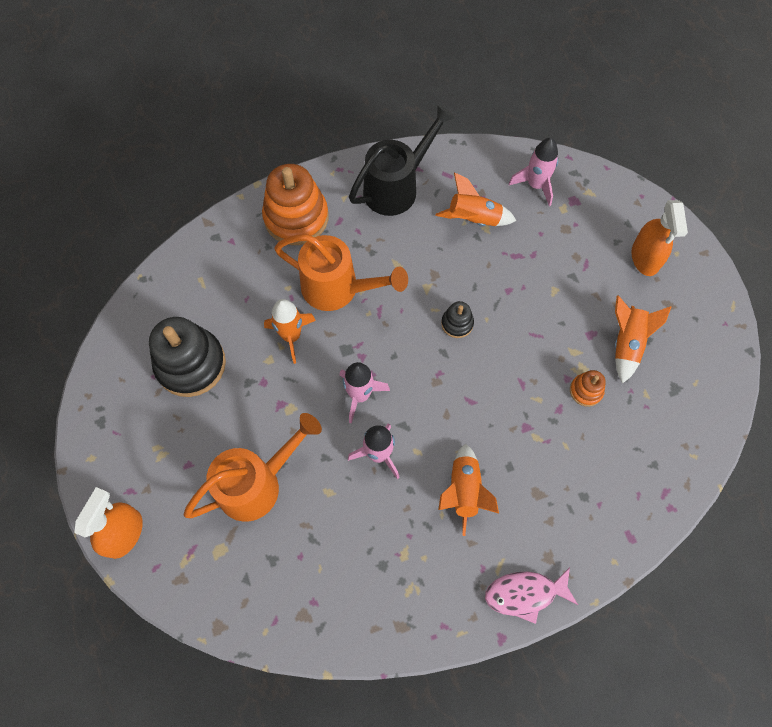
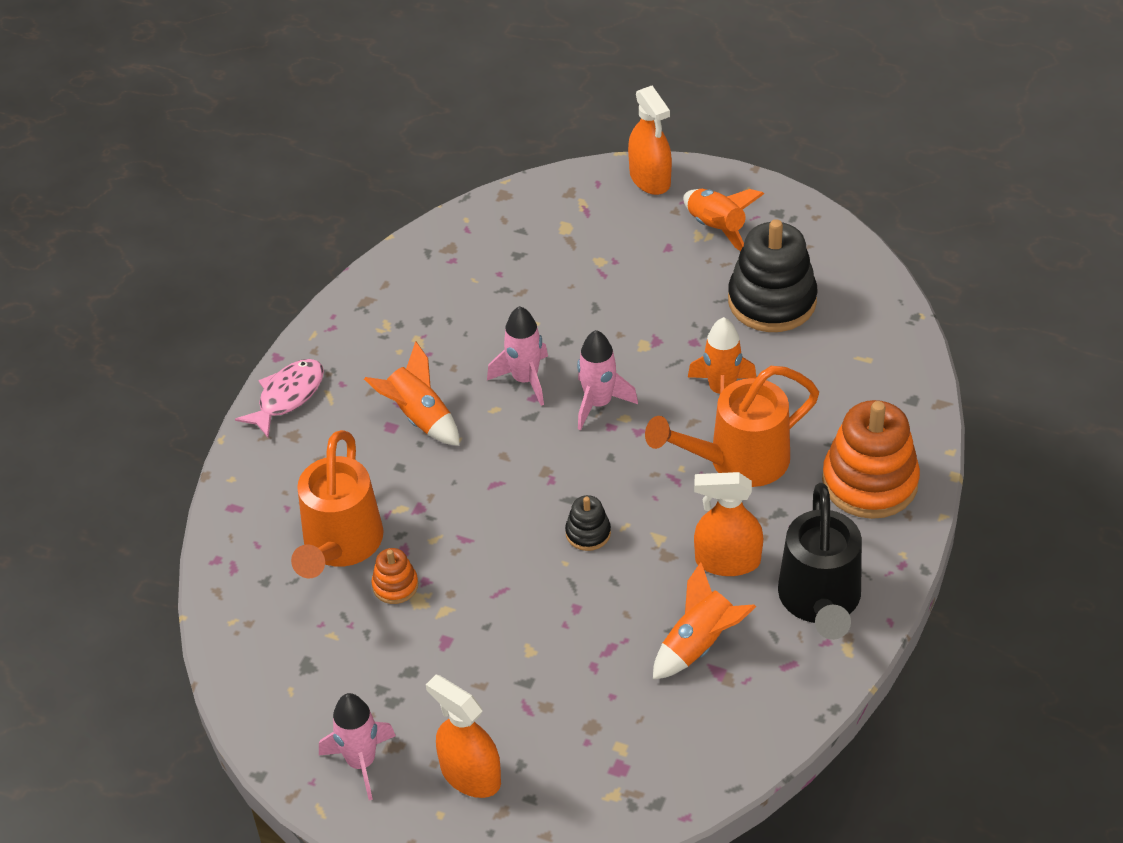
camera: 135 degrees right, 20 degrees down
(257, 484) = (596, 282): orange watering can -> orange watering can (340, 545)
(411, 244) = (727, 561): none -> orange spray bottle
(535, 185) = (682, 745): pink rocket -> pink rocket (361, 762)
(626, 343) = (399, 665): orange rocket -> orange rocket (716, 228)

